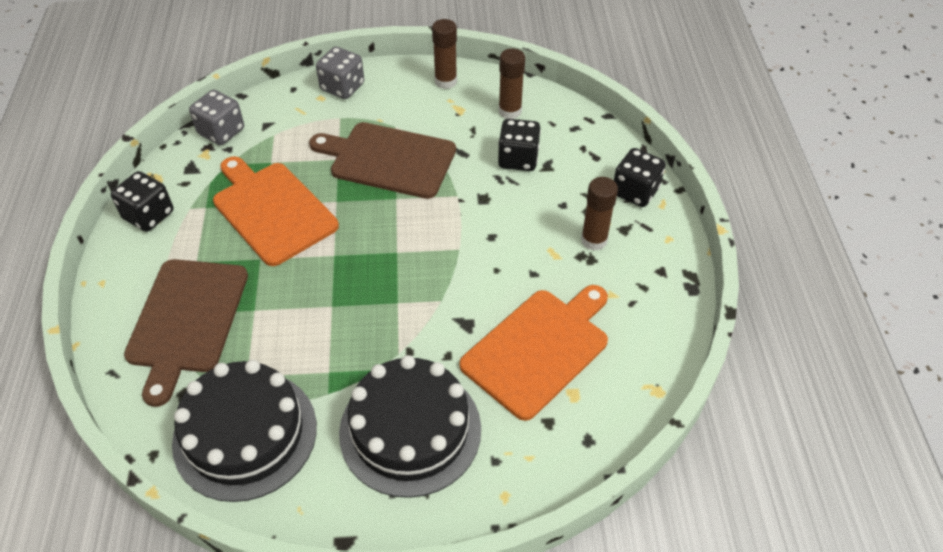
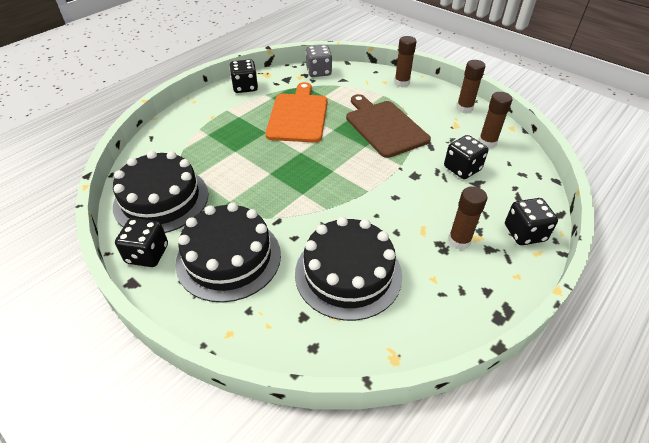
camera: 45 degrees right, 5 degrees down
(186, 320) = (203, 137): brown cutting board -> none
(317, 501) = (147, 254): none -> black dice
(342, 87) = (402, 83): grey dice -> brown glue stick
(539, 349) = (348, 273): orange cutting board -> black cake

